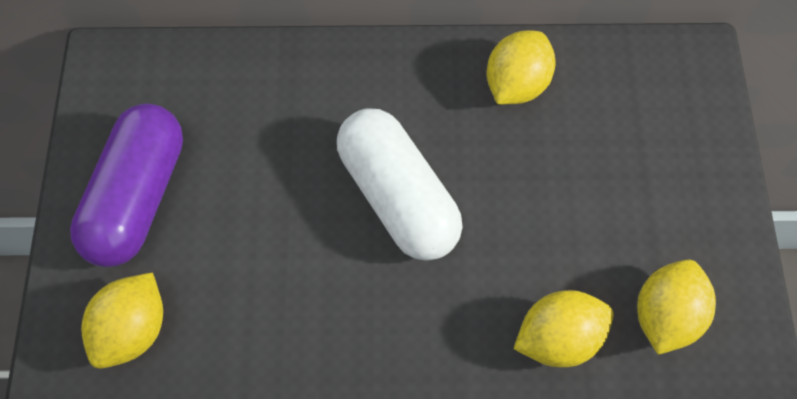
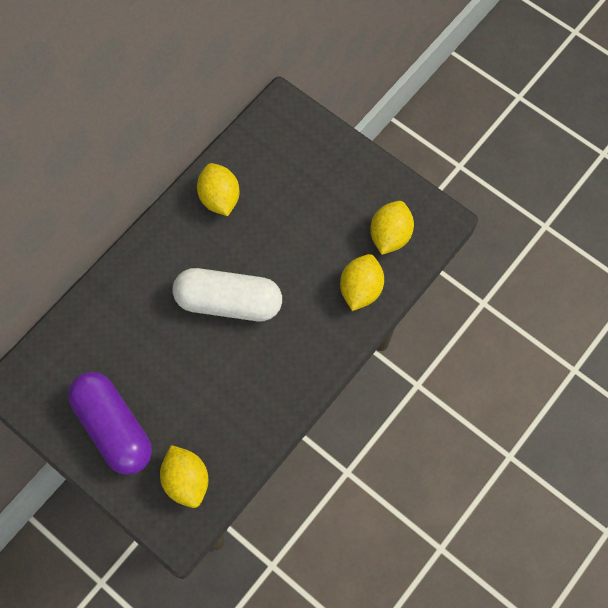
camera: 50 degrees left, 5 degrees up
(665, 316) = (390, 235): yellow lemon -> yellow lemon turned 45 degrees clockwise

